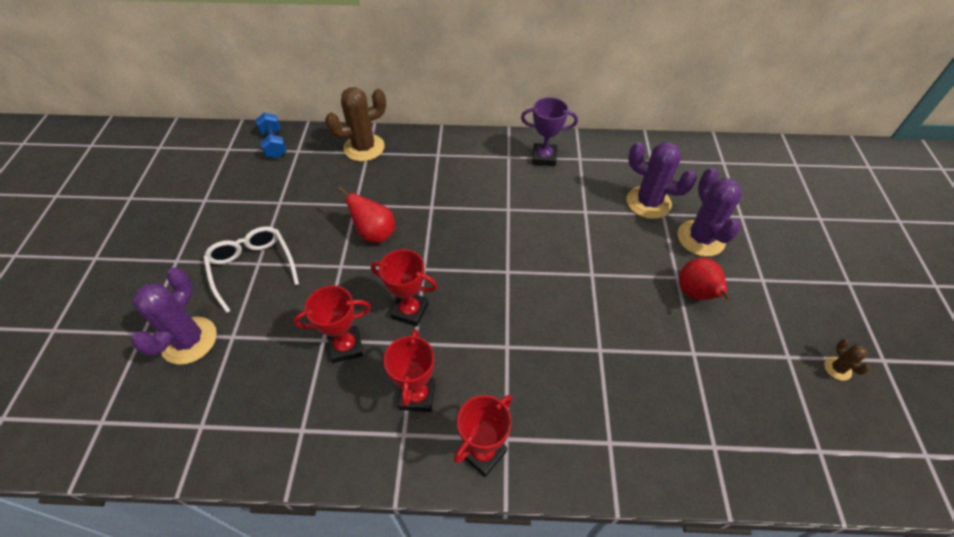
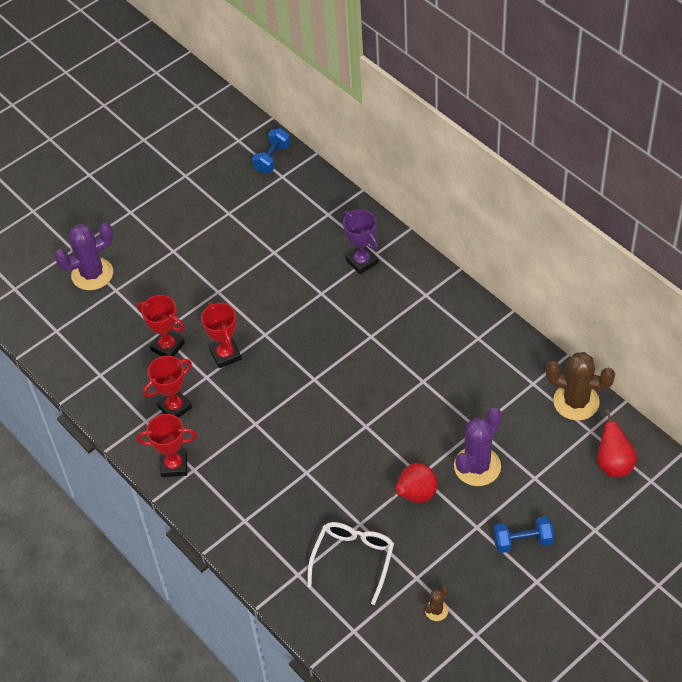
camera: 50 degrees right, 0 degrees up
(252, 268) = (167, 252): white glasses -> white glasses (353, 560)
(364, 148) = (330, 208): brown cactus -> brown cactus (576, 401)
(375, 234) = (262, 285): red pear -> red pear (613, 464)
(544, 157) = (451, 316): purple trophy -> purple trophy (362, 262)
(648, 202) = (479, 412): purple cactus -> none
(800, 263) = (522, 541): none -> blue dumbbell

